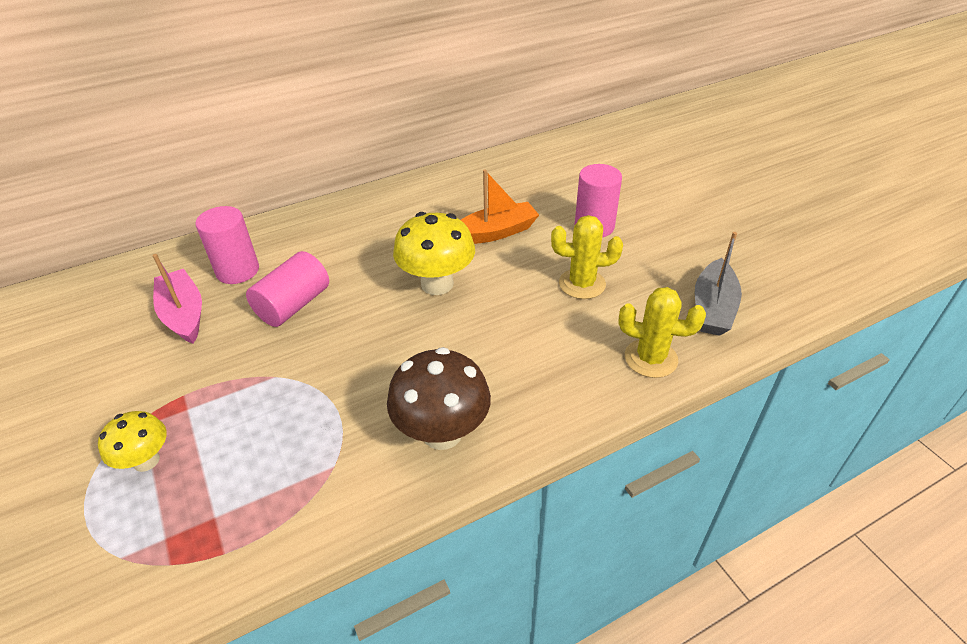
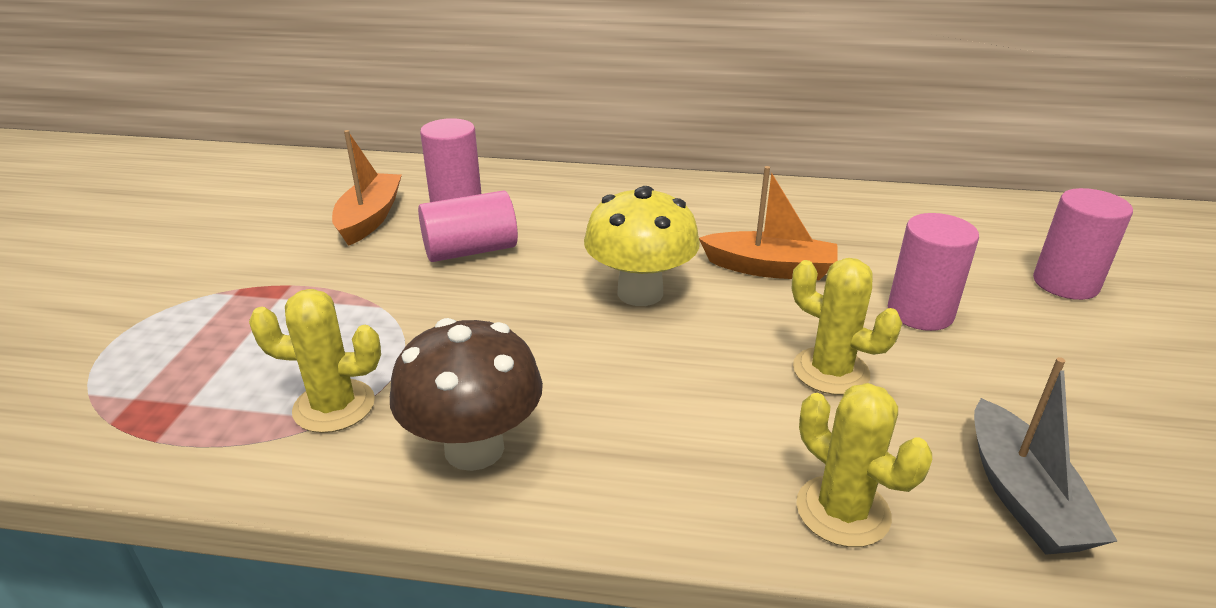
camera: 35 degrees right, 10 degrees down
(146, 460) = (200, 324): yellow mushroom -> none
(184, 314) = (369, 218): pink boat -> orange boat
(325, 458) = (334, 406): none -> yellow cactus
(644, 177) = (1065, 283): none -> pink cylinder
(713, 308) = (1022, 496): grey boat -> grey boat turned 60 degrees counterclockwise

